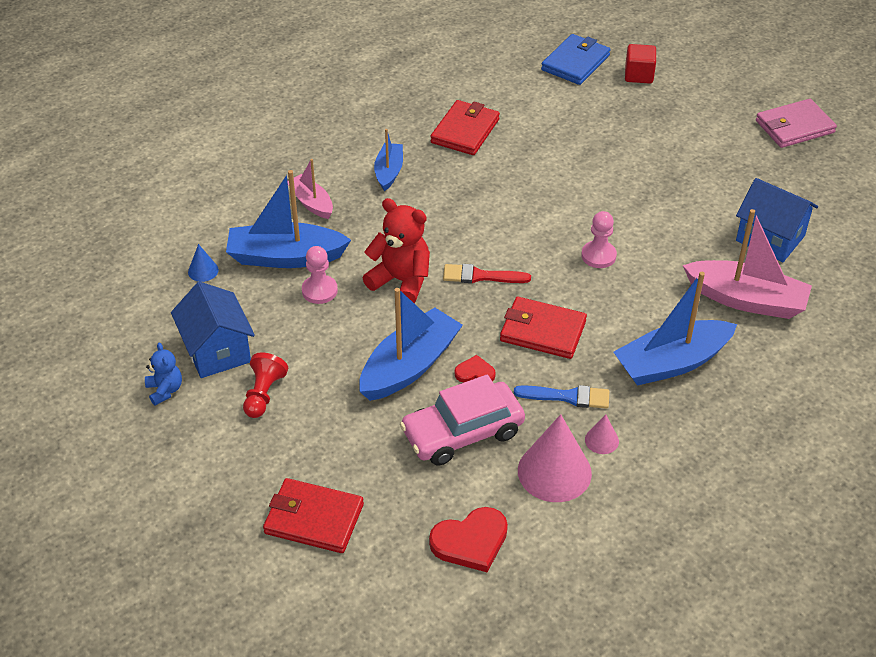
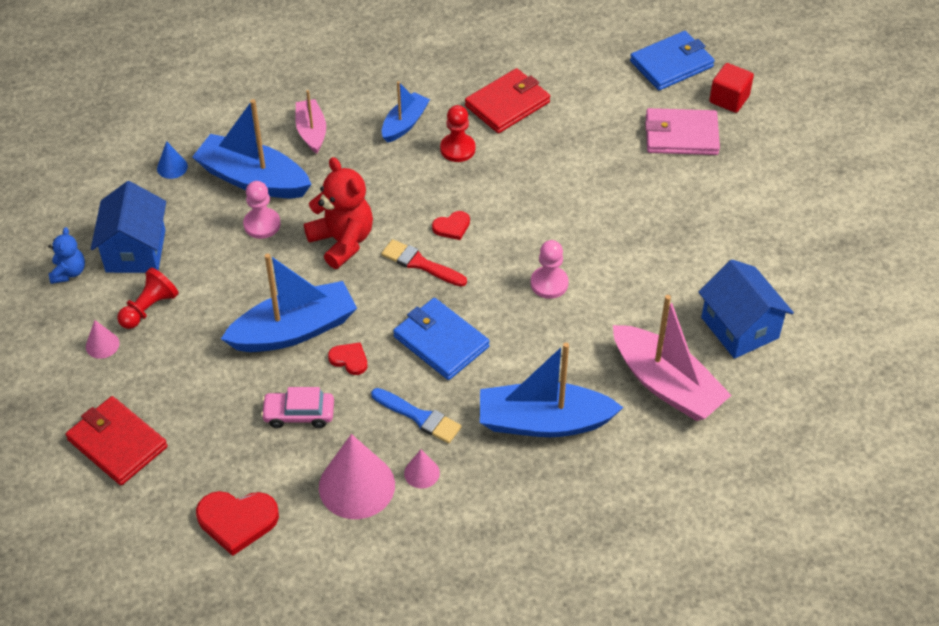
camera: 25 degrees right, 5 degrees up
(240, 440) = (102, 345): none -> pink cone
(448, 177) = (457, 149): none -> red pawn
(462, 433) = (299, 414): pink car -> pink car, size x0.58
(487, 239) = (452, 227): none -> red heart
(542, 331) = (441, 342): red wallet -> blue wallet
(794, 127) = (857, 213): pink wallet -> pink wallet (681, 135)

